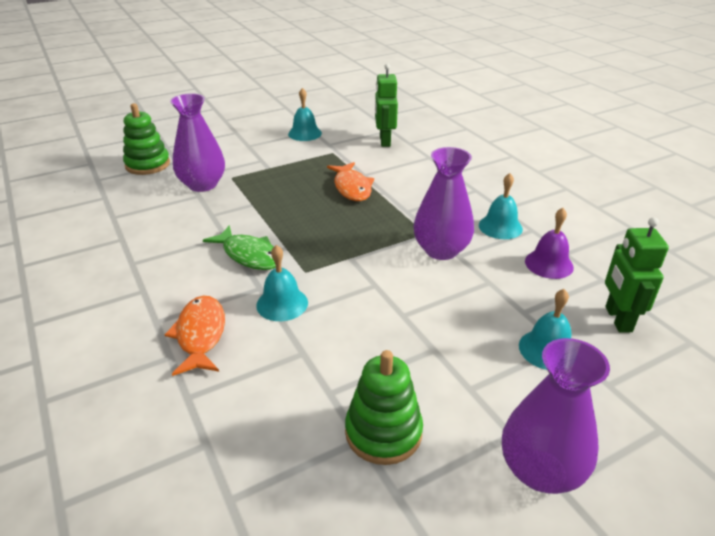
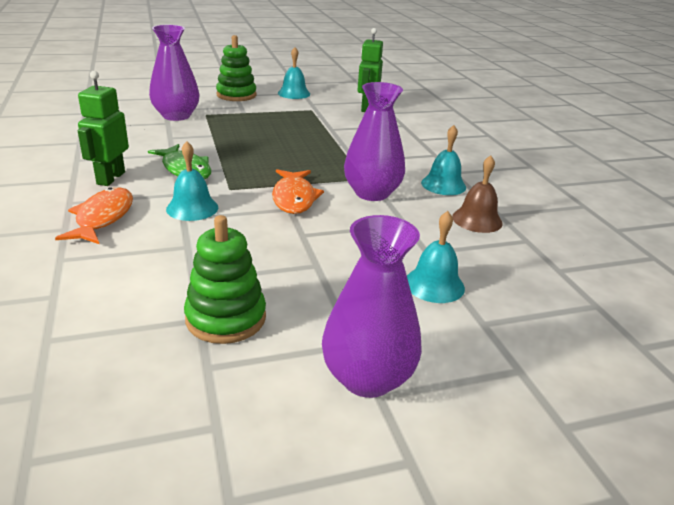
camera: 10 degrees right, 5 degrees down
(148, 164) = (137, 96): green stacking toy -> green stacking toy (236, 95)
(352, 187) = (313, 136): orange fish -> orange fish (294, 198)
(549, 264) = (477, 220): purple bell -> brown bell
(617, 319) = (525, 274): green robot -> green robot (110, 178)

